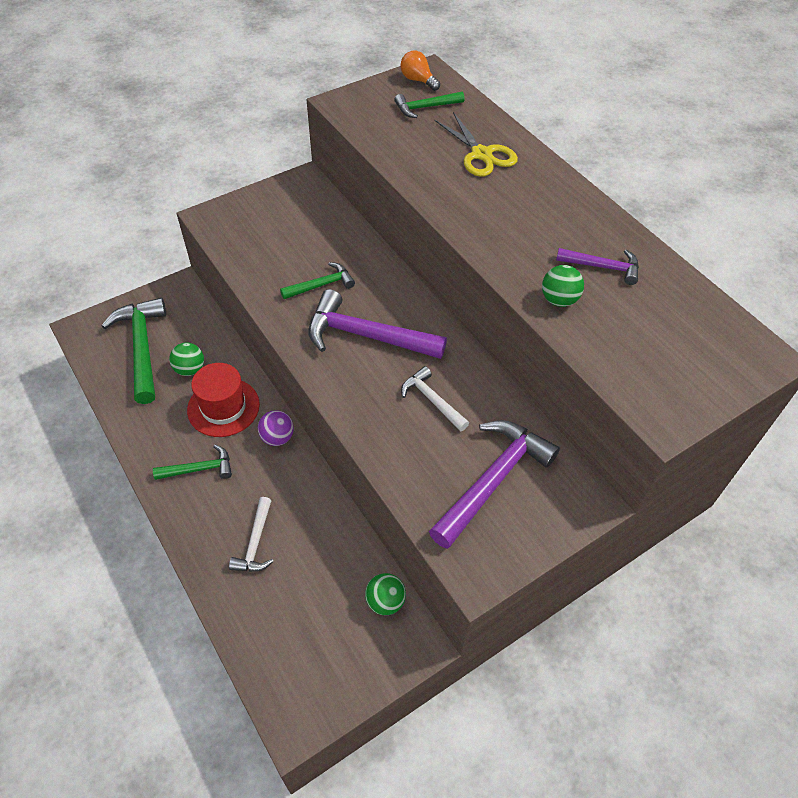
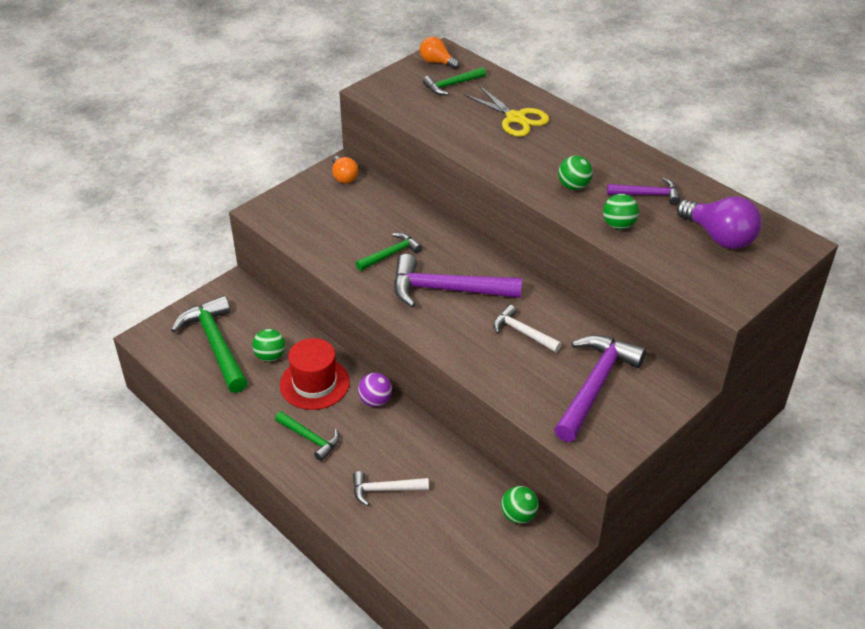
camera: 10 degrees left, 10 degrees down
(199, 469) = (310, 438): green hammer -> green hammer turned 60 degrees clockwise
(255, 543) = (385, 490): white hammer -> white hammer turned 90 degrees clockwise
(302, 192) = (344, 177): none -> orange light bulb
(521, 244) = (573, 186): none -> green ball
(673, 333) = (719, 237): none -> purple light bulb

